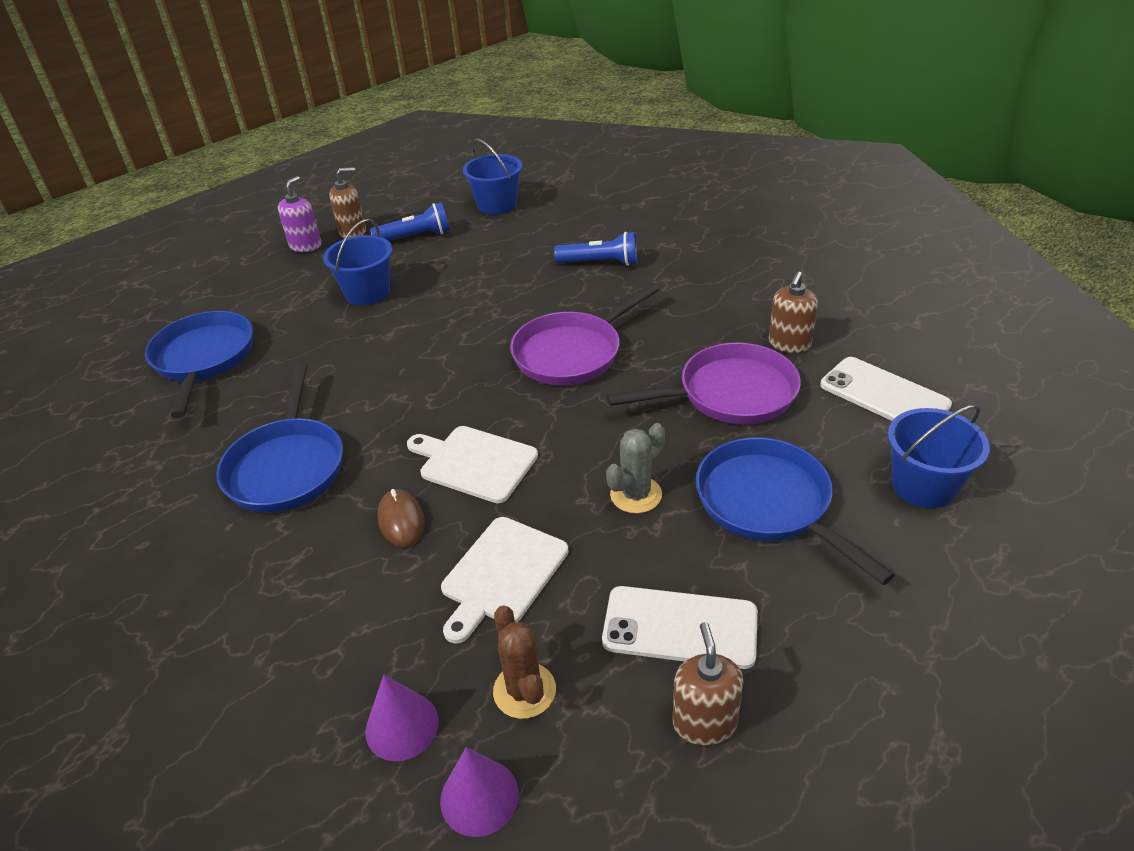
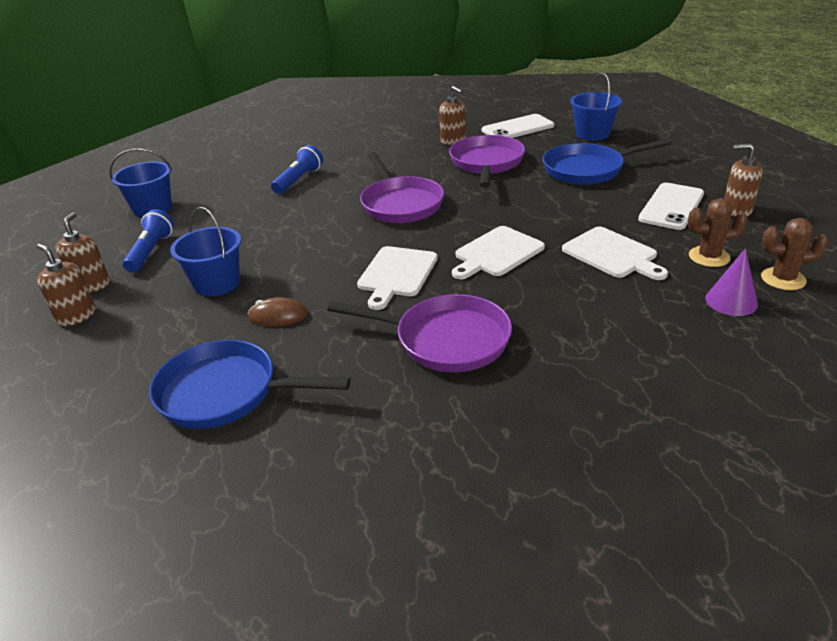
camera: 70 degrees left, 5 degrees down
(287, 466) = (446, 340): blue pan -> purple pan
(305, 246) = (76, 316): purple soap dispenser -> brown soap dispenser
(401, 520) = (543, 288): brown mouse -> brown mouse (278, 316)
(408, 397) = (396, 274): none -> white cutting board
(479, 797) = (783, 279): purple cone -> brown cactus
(636, 495) = (561, 203): grey cactus -> none

